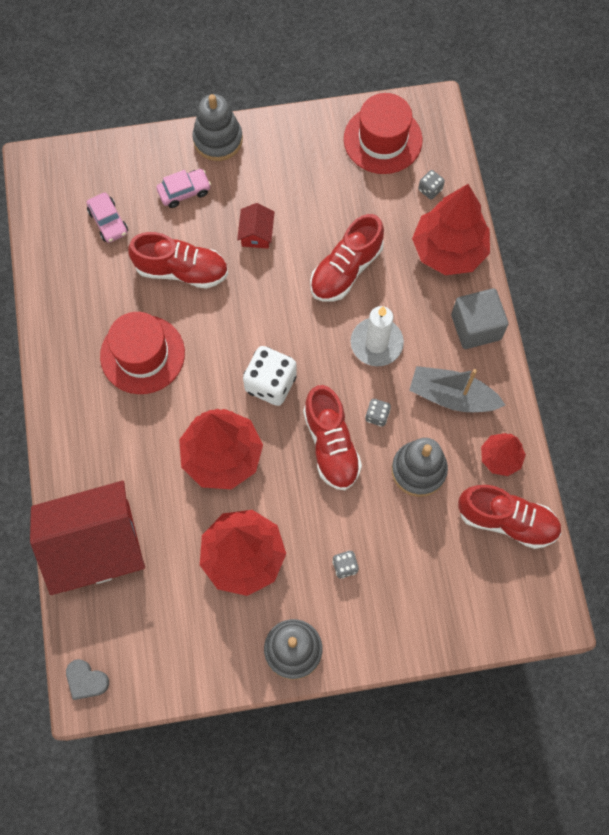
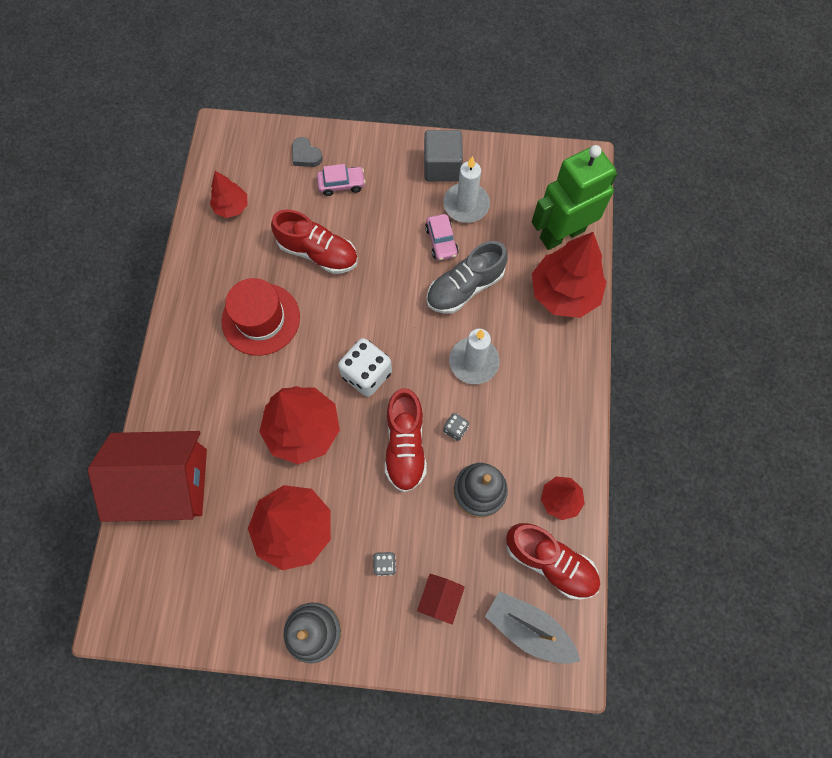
camera: 15 degrees right, 0 degrees up
(73, 244) = (231, 207): none -> red tree
(86, 680) = (117, 607): grey heart -> grey heart (306, 155)
(108, 222) = (267, 195): pink car -> pink car (441, 241)
(218, 140) = (384, 146): grey stacking toy -> none
(256, 233) = (394, 236): red house -> red house (440, 598)
(322, 182) = (466, 205): none -> white candle
(346, 269) = (465, 287): red shoe -> grey shoe
(382, 139) = (531, 179): red hat -> none
(430, 190) = (561, 234): grey dice -> green robot
(452, 396) = (530, 429): grey boat -> grey boat (528, 628)
(475, 327) = (570, 370): grey cube -> grey cube (442, 167)

